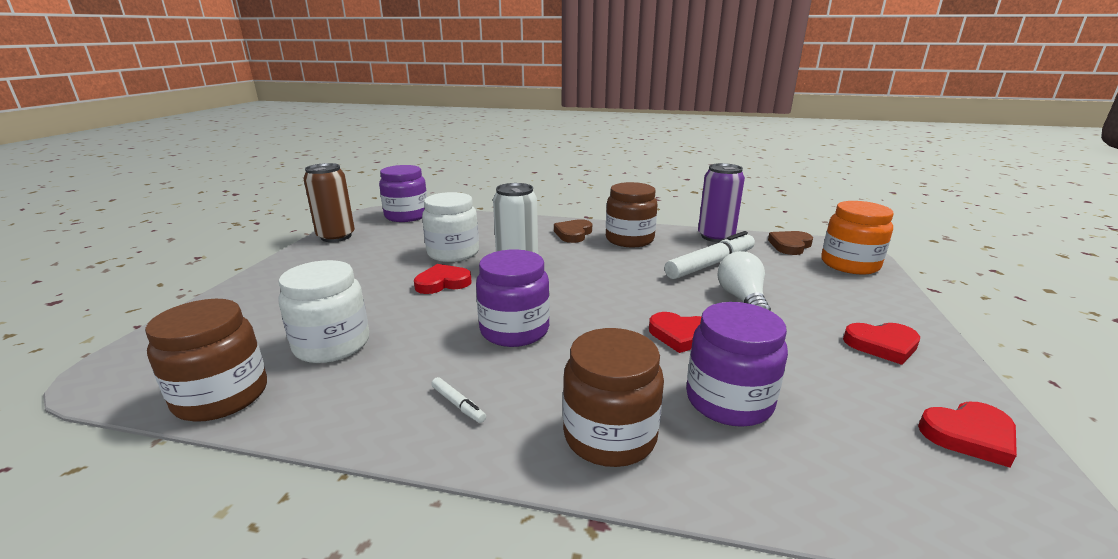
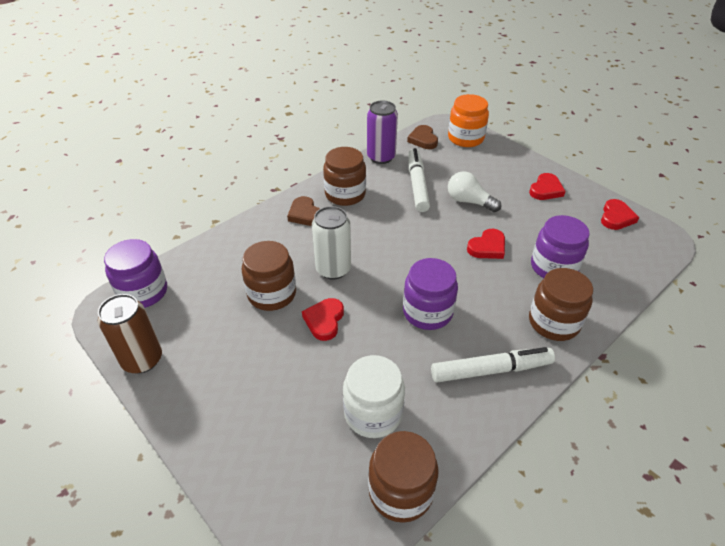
camera: 55 degrees left, 20 degrees up
(453, 253) = (272, 294): white jar -> brown jar
(458, 404) = (491, 370): white marker -> white marker, size x2.42

